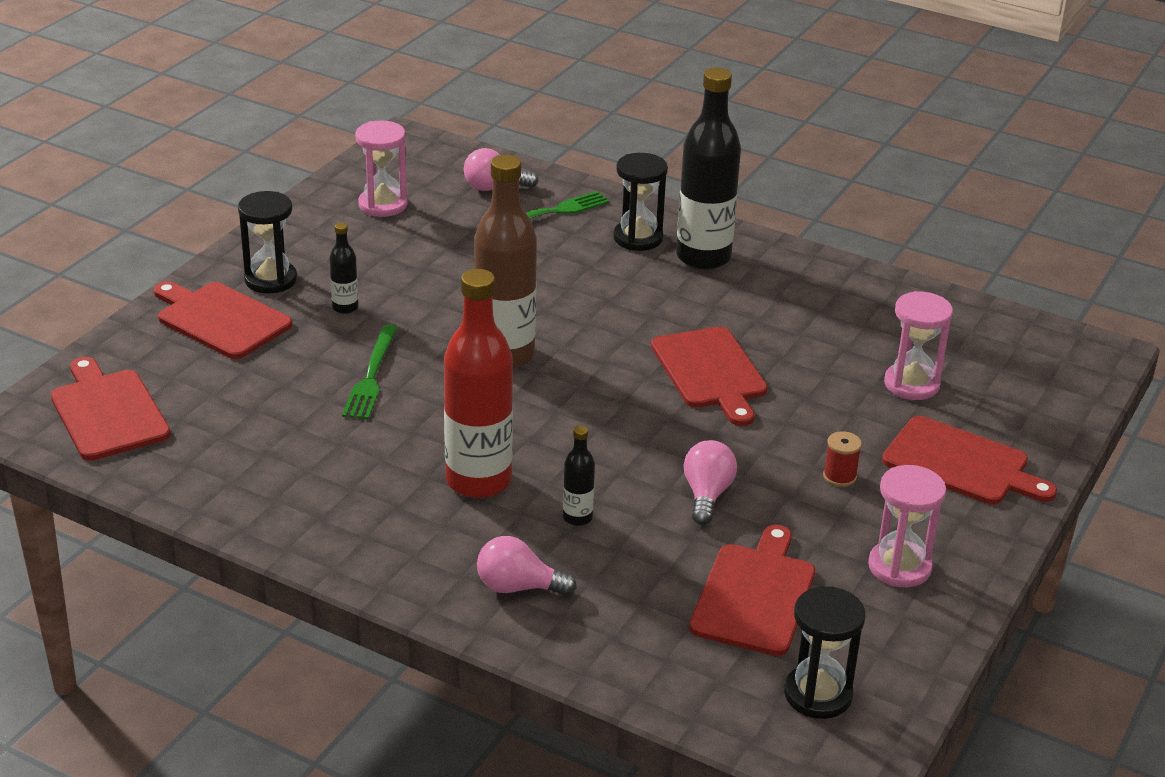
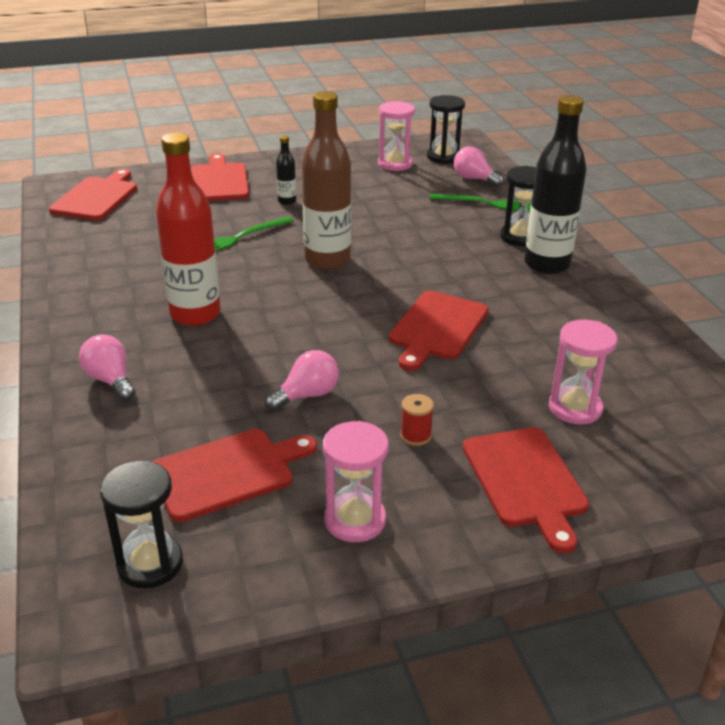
camera: 45 degrees right, 0 degrees up
(270, 280) = (274, 174): black hourglass -> black hourglass (443, 157)
(577, 517) = (210, 363): black bottle -> none

